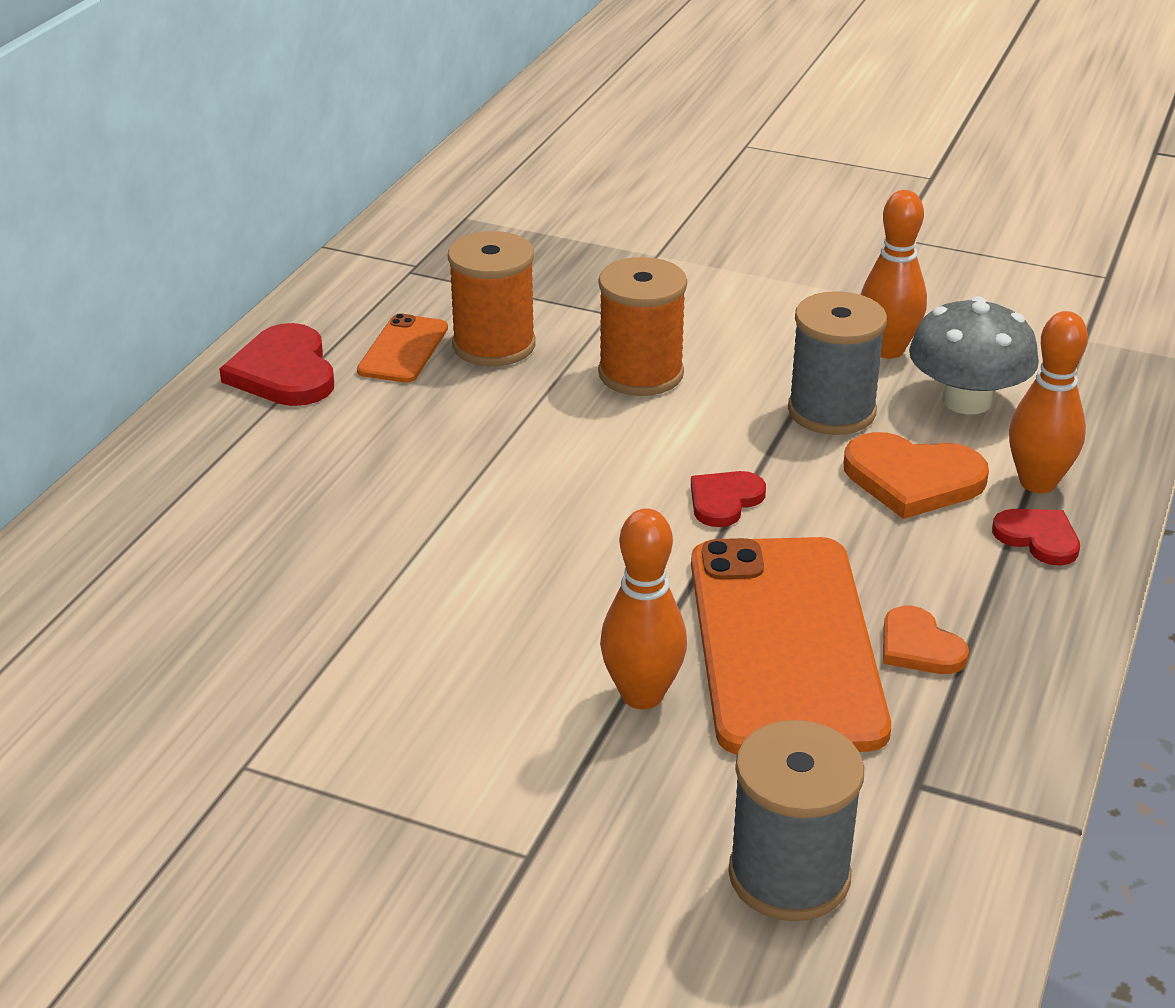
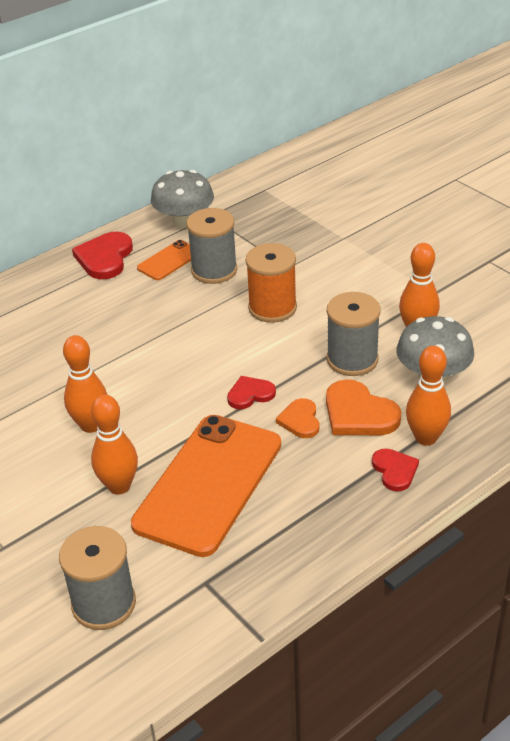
camera: 30 degrees right, 5 degrees up
(373, 288) = (184, 221): none -> grey mushroom
(494, 345) = (214, 270): orange spool -> grey spool
(504, 622) = (91, 425): none -> orange bowling pin
(919, 646) = (274, 509): orange heart -> orange heart (300, 420)

